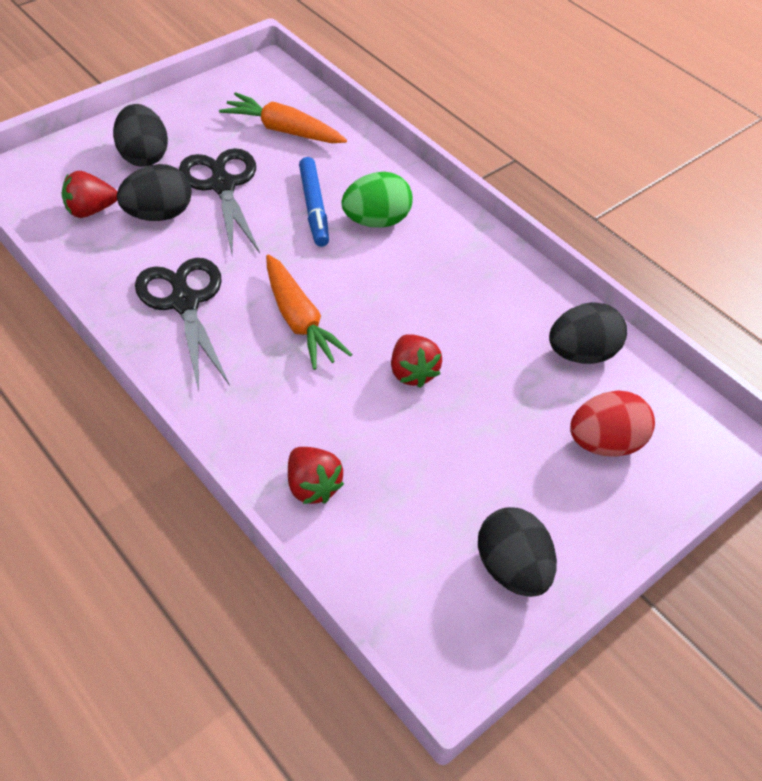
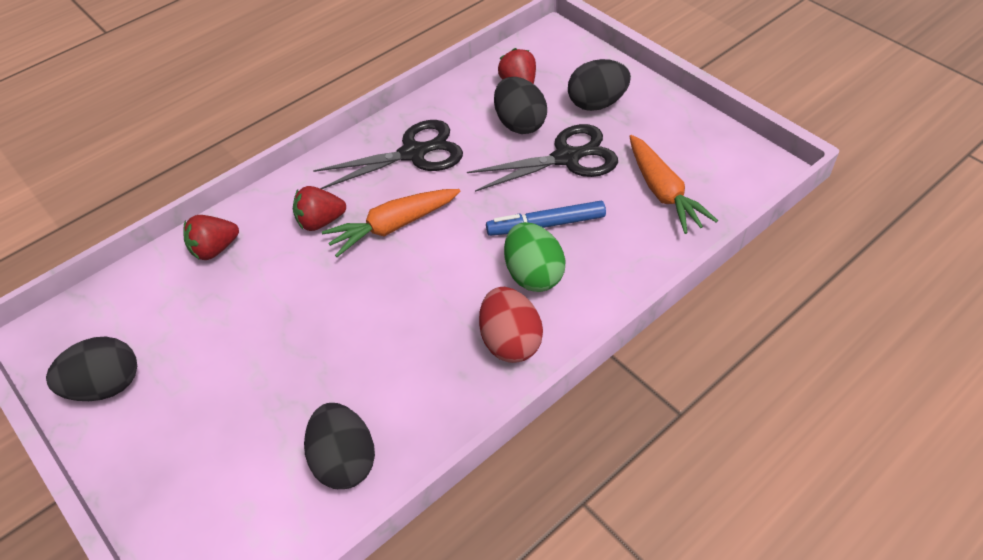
camera: 95 degrees right, 0 degrees up
(283, 130) = (663, 192): orange carrot -> orange carrot turned 135 degrees clockwise
(412, 372) = (327, 311): red strawberry -> red strawberry (320, 221)
(604, 443) = (223, 474): red egg -> red egg (510, 341)

